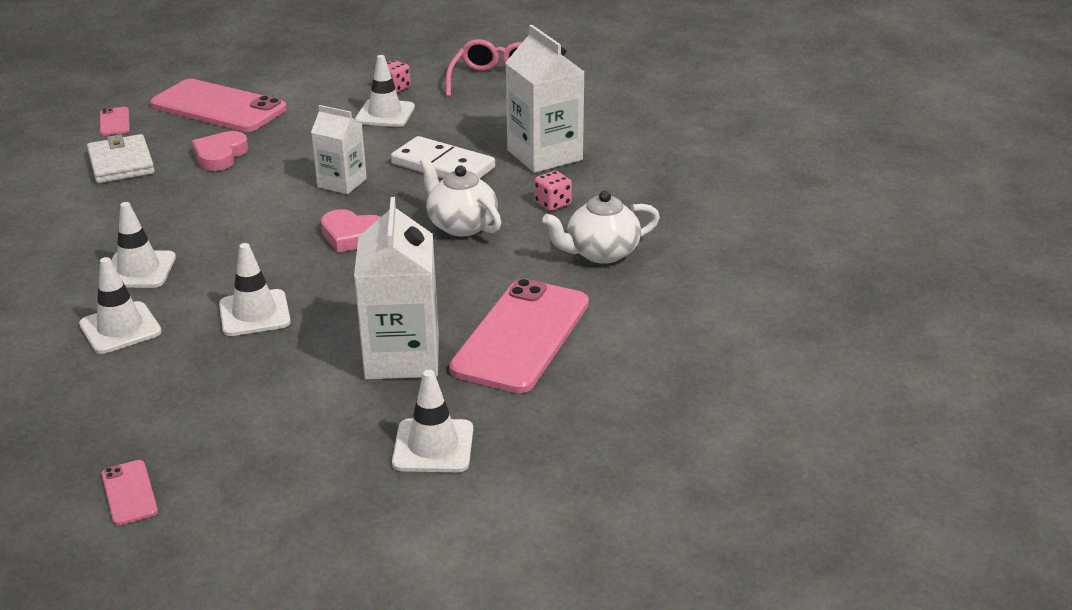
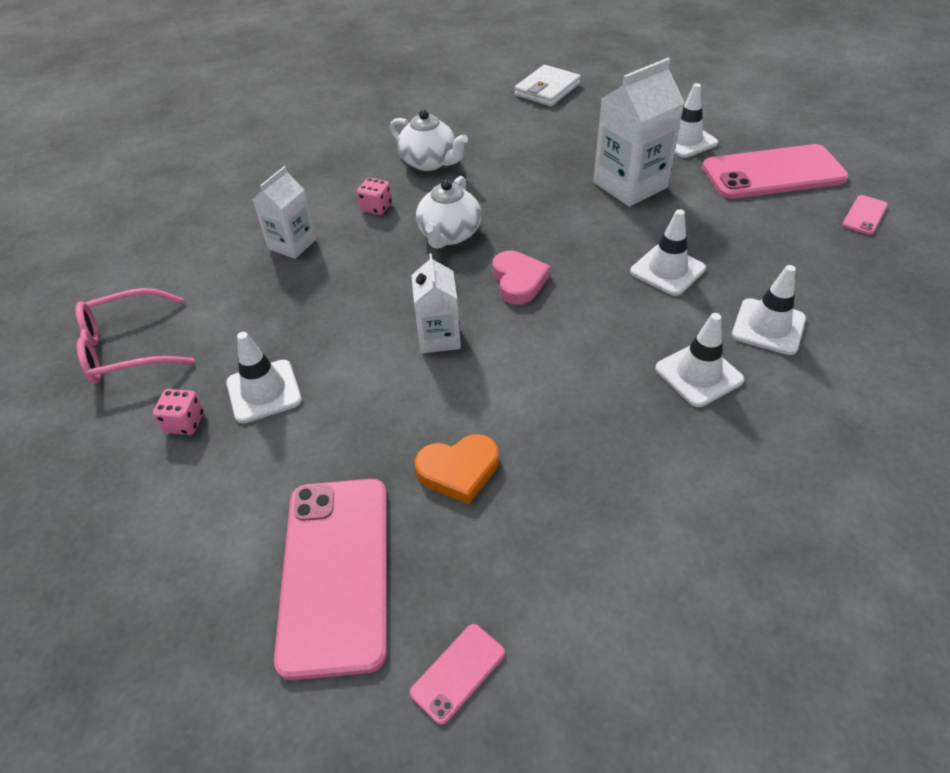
camera: 120 degrees left, 15 degrees up
(121, 163) = (551, 557): white wallet -> white wallet (547, 90)
(220, 155) = (459, 471): pink heart -> orange heart
(443, 166) = (355, 291): white domino -> none
(521, 336) = (557, 154): pink phone -> pink phone (773, 173)
(544, 155) = (292, 244): white carton -> white carton, size x0.62

